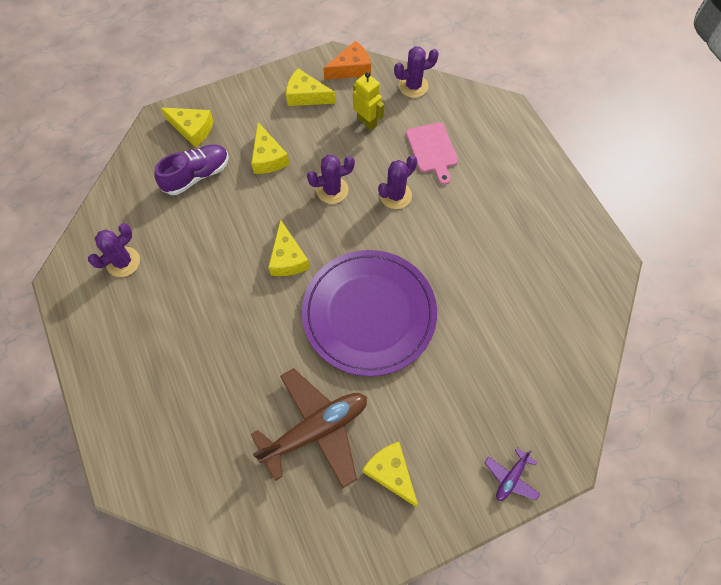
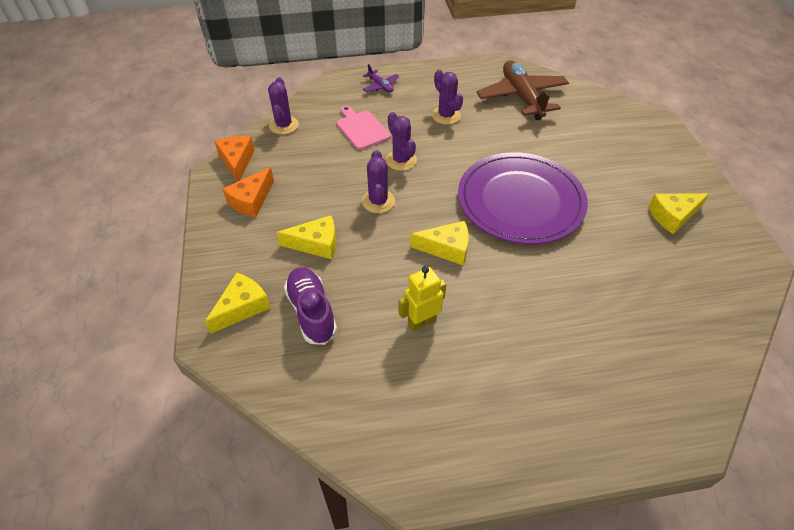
camera: 75 degrees left, 15 degrees down
(123, 262) = (408, 406): purple cactus -> purple cactus (446, 115)
(306, 96) = (251, 200): yellow cheese -> orange cheese
(315, 430) = (633, 258): brown plane -> brown plane (522, 97)
(367, 122) = (309, 163): yellow robot -> yellow robot (421, 322)
(432, 150) = (361, 128): pink cutting board -> pink cutting board turned 120 degrees counterclockwise
(511, 478) = (673, 150): purple plane -> purple plane (380, 86)

